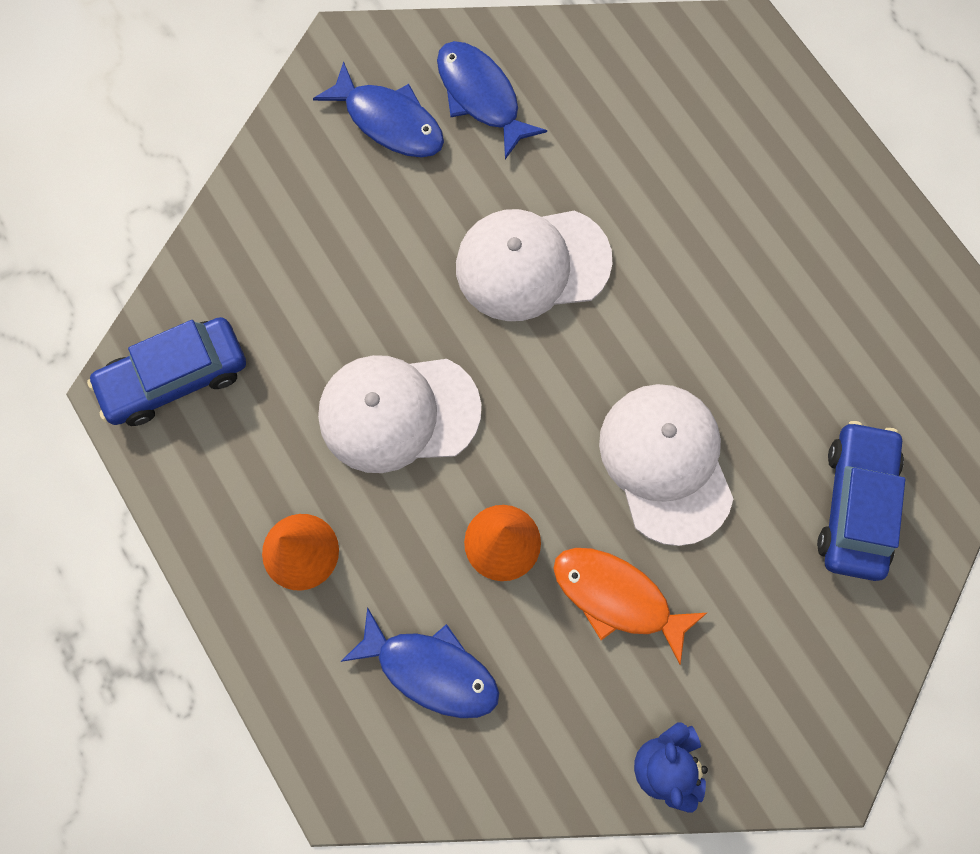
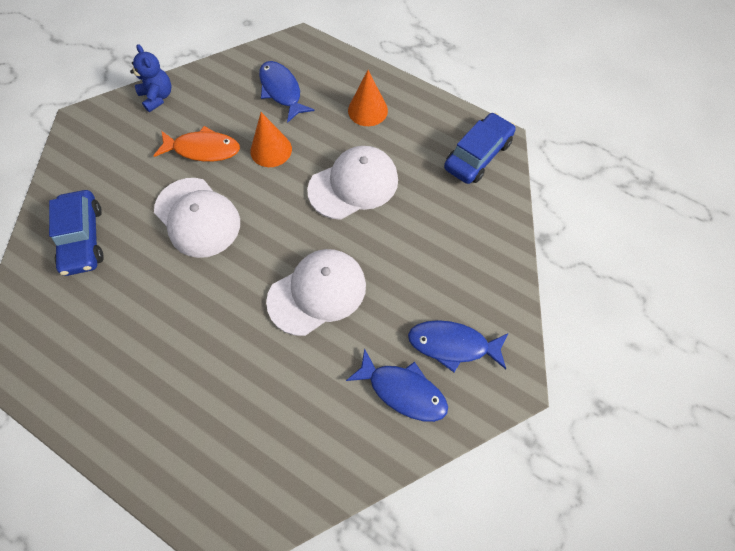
camera: 155 degrees right, 10 degrees down
(431, 670) = (282, 91): blue fish -> blue fish turned 60 degrees clockwise

